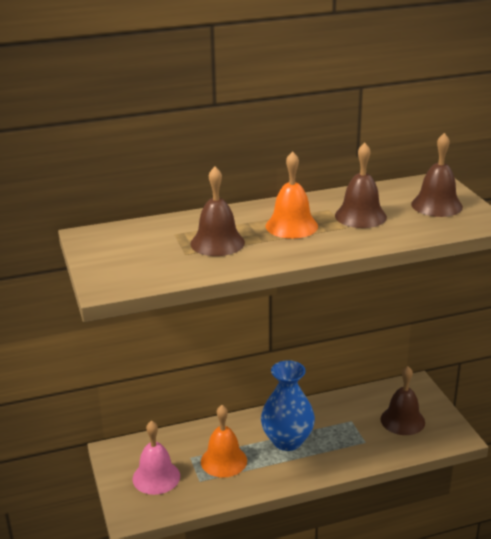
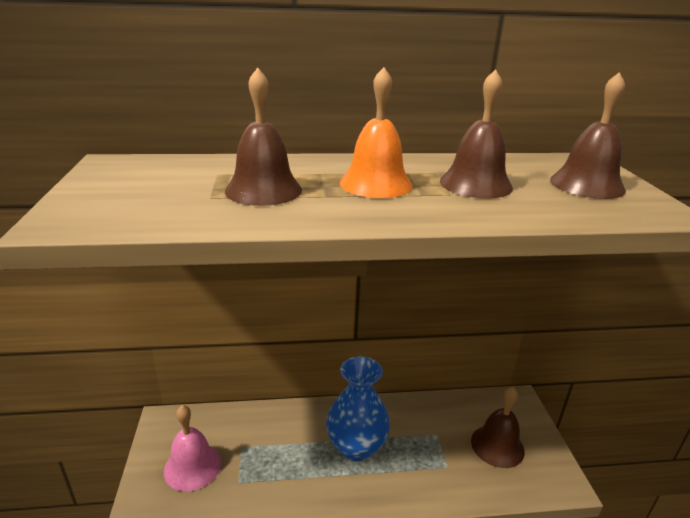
camera: 10 degrees right, 0 degrees up
(223, 461) = (276, 459): orange bell -> none

